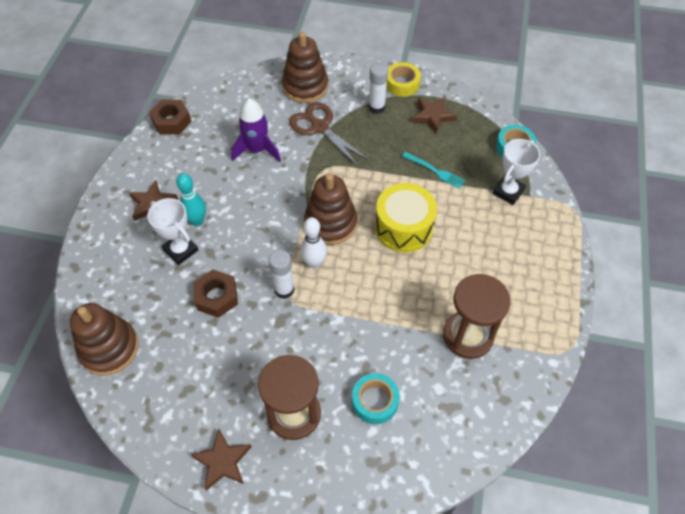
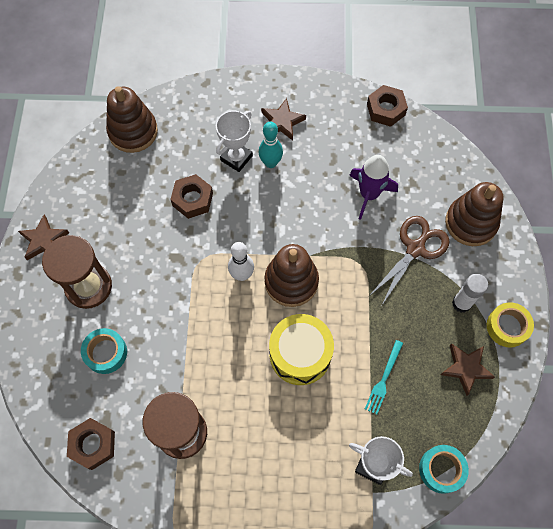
camera: 80 degrees right, 10 degrees up
(284, 290) = (208, 254): white glue stick -> none
(473, 422) = (93, 445): none -> brown nut

